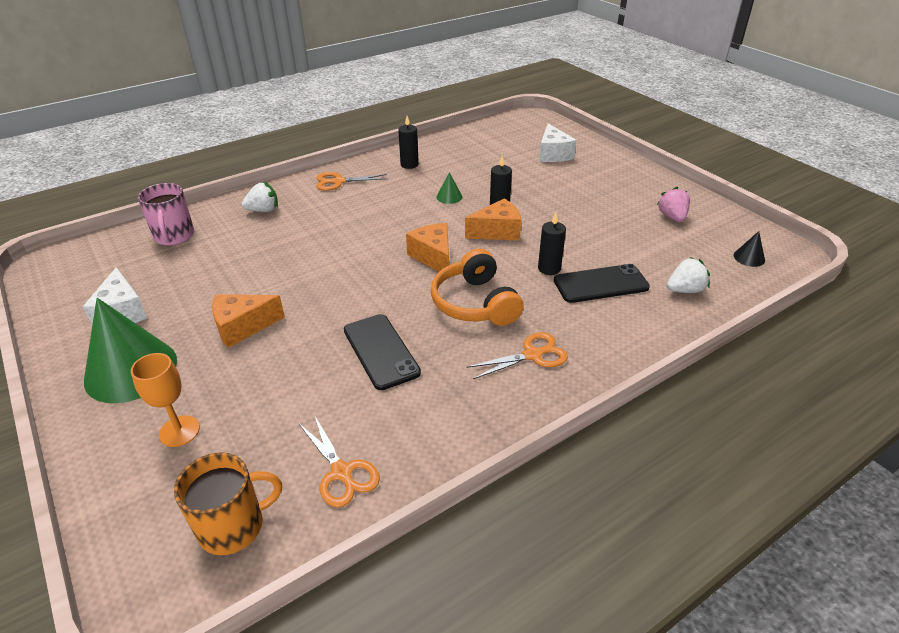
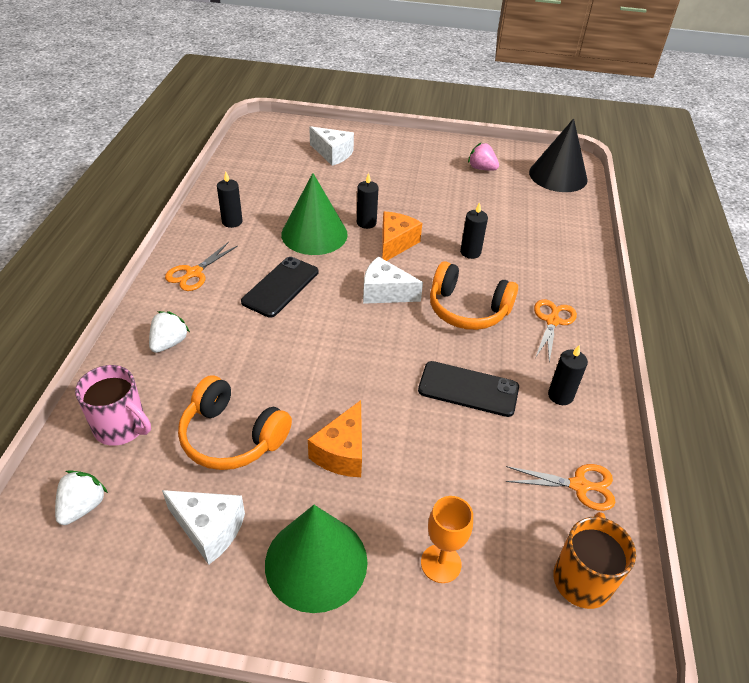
camera: 50 degrees left, 5 degrees up
(208, 277) = (232, 437): none -> orange headphones
(433, 257) = (385, 292): orange cheese -> white cheese
(441, 407) = (560, 396): none -> black candle
(449, 197) = (314, 234): green cone -> green cone, size x2.41
(601, 284) = (514, 244): black phone -> black phone (280, 287)
(685, 290) = (560, 219): white strawberry -> white strawberry (83, 506)
(749, 257) = (558, 175): black cone -> black cone, size x2.41

